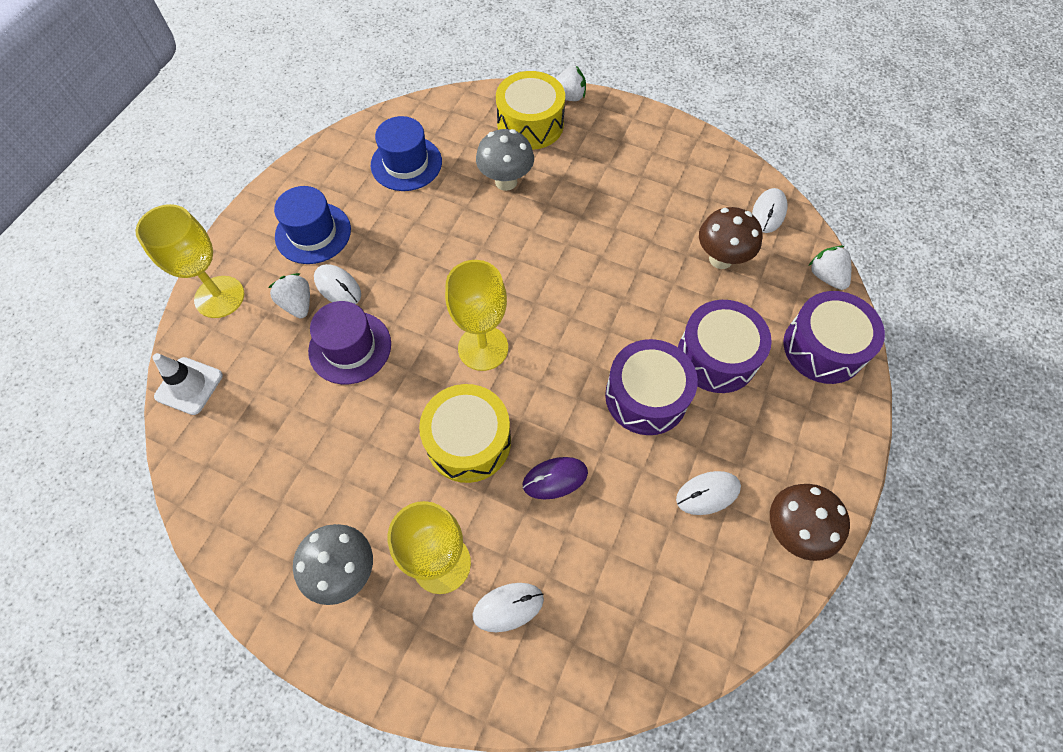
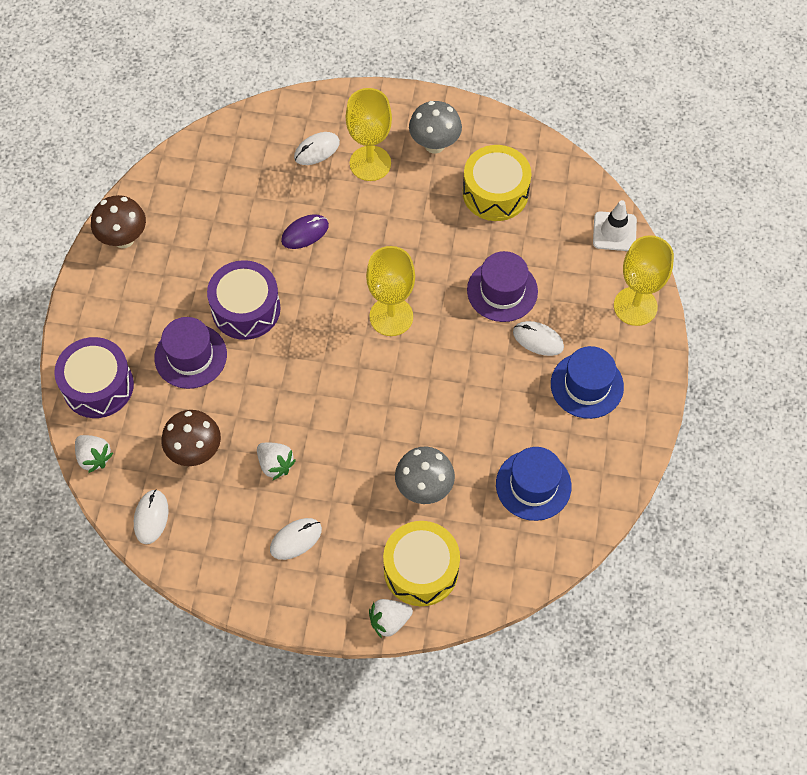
camera: 165 degrees right, 0 degrees up
(298, 304) = (564, 316): white strawberry -> white strawberry (275, 464)
(468, 441) = (378, 243): yellow drum -> yellow drum (495, 193)
(708, 493) = (188, 249): white mouse -> white mouse (296, 539)
(717, 356) = (190, 356): purple drum -> purple hat

